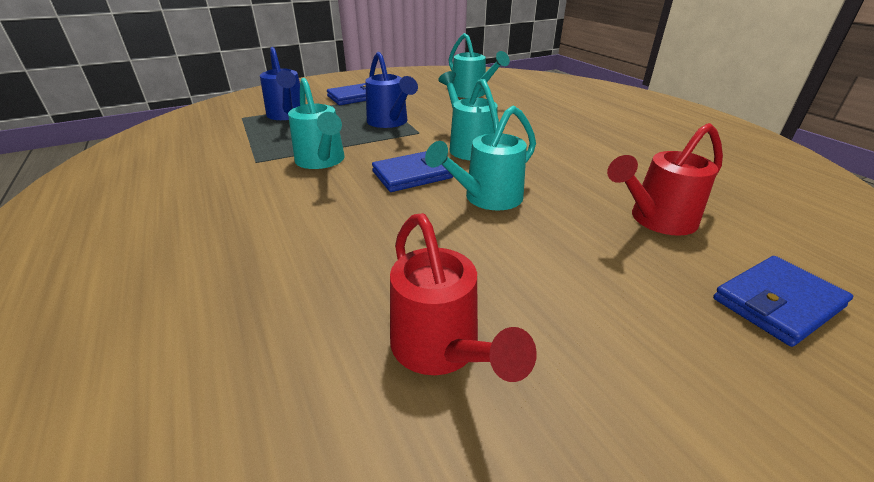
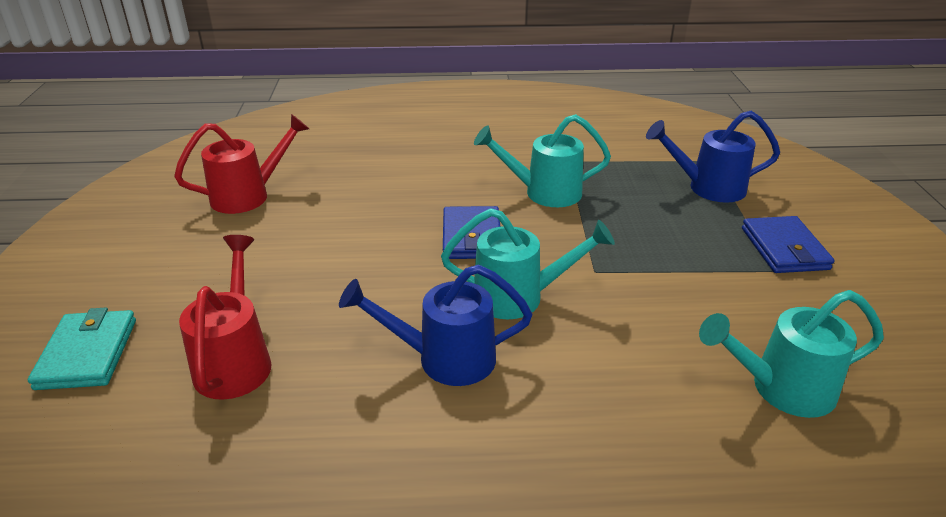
camera: 115 degrees right, 0 degrees up
(390, 122) = (647, 256): blue watering can -> blue watering can (445, 359)
(441, 349) = (248, 196): red watering can -> red watering can turned 150 degrees clockwise
(487, 198) = (383, 266): turquoise watering can -> none
(777, 303) = (88, 353): blue wallet -> turquoise wallet

